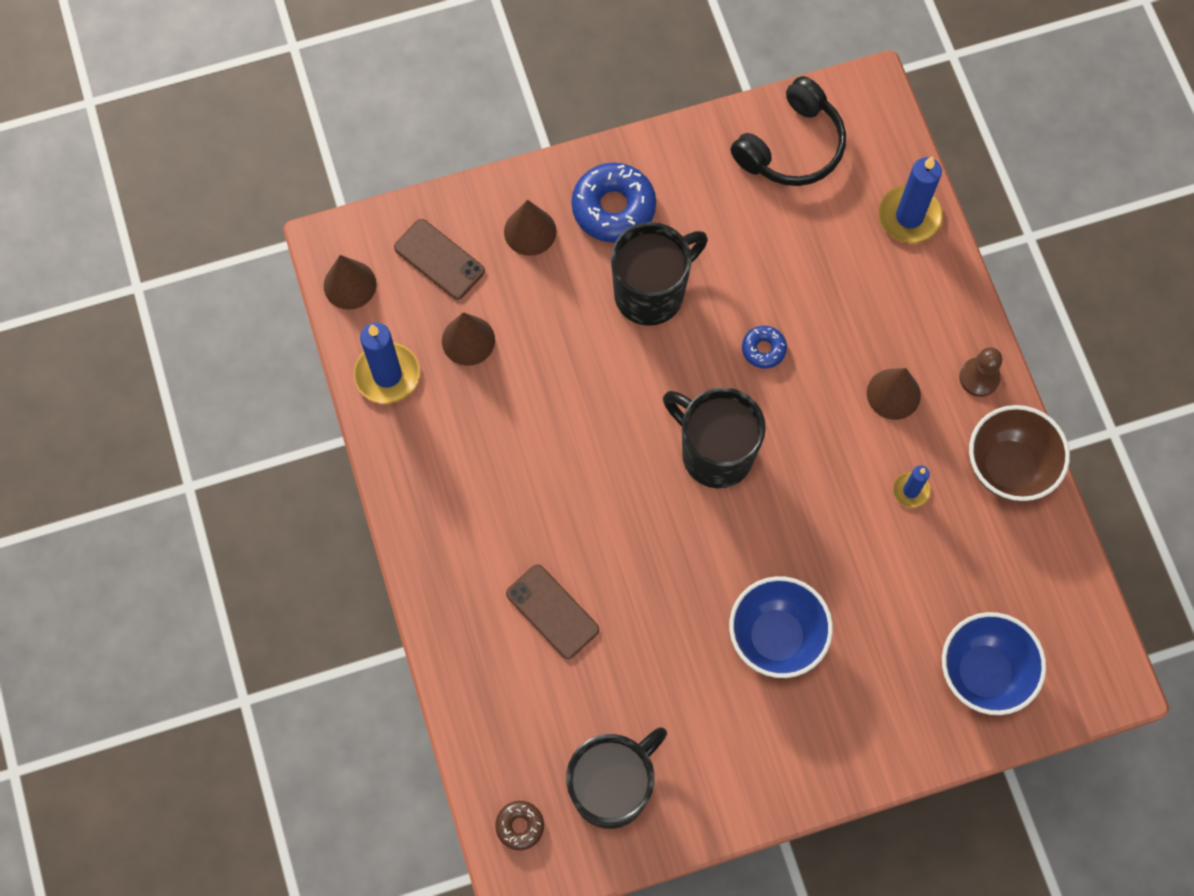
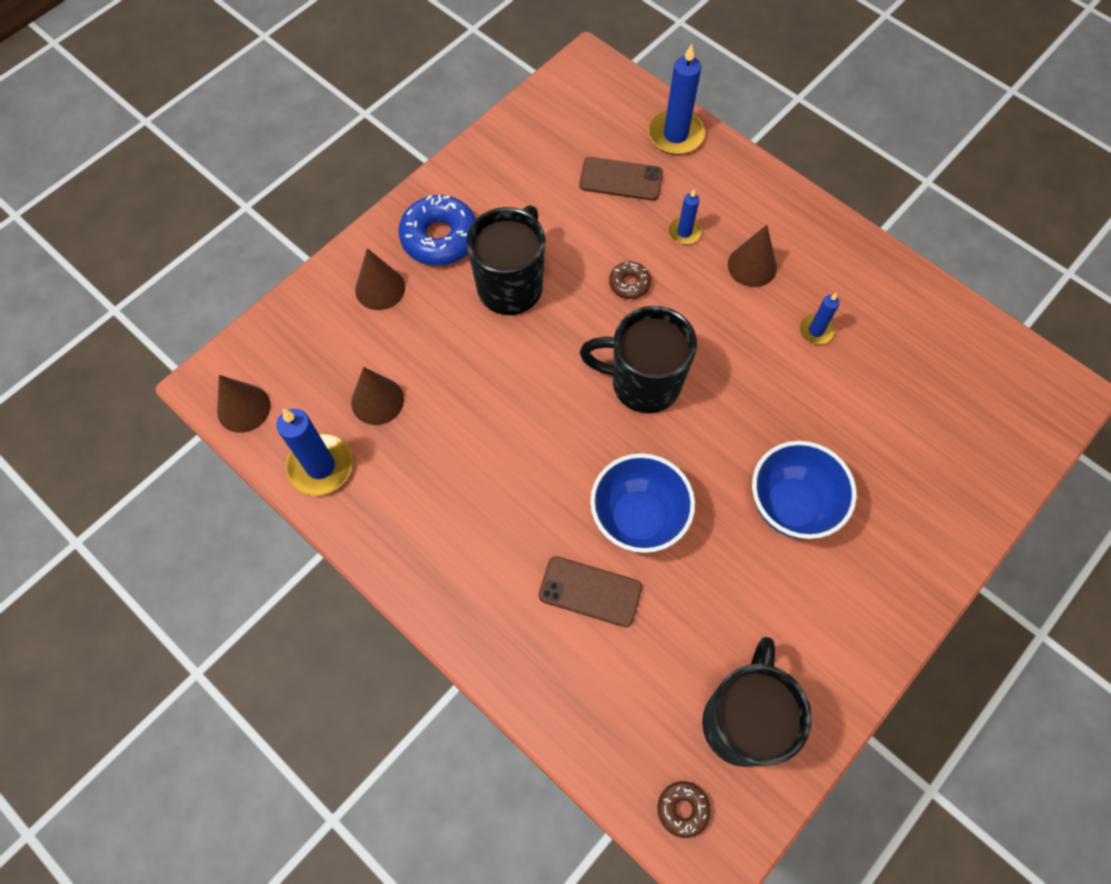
camera: 30 degrees left, 5 degrees down
(439, 259) = (313, 348): brown phone -> brown phone (621, 179)
(763, 349) = (629, 284): blue donut -> brown donut
(792, 147) = (554, 128): black headphones -> none
(850, 325) = (684, 232): none -> blue candle
(979, 377) = (807, 222): brown pawn -> none
(983, 673) = (970, 441): blue bowl -> blue bowl (638, 518)
(1008, 467) = (875, 275): brown bowl -> none

